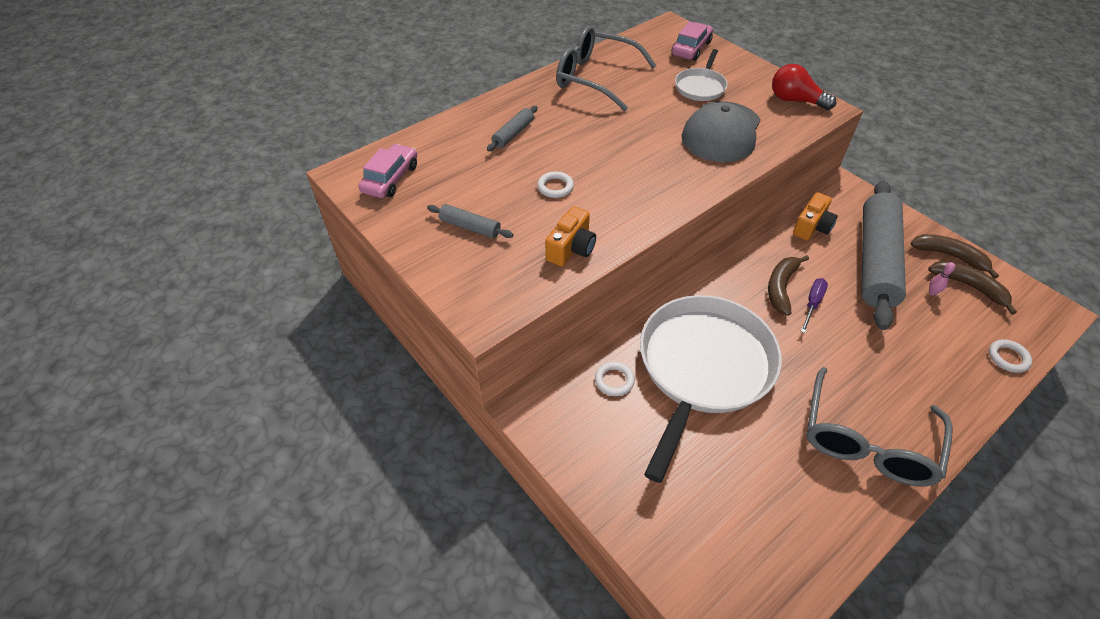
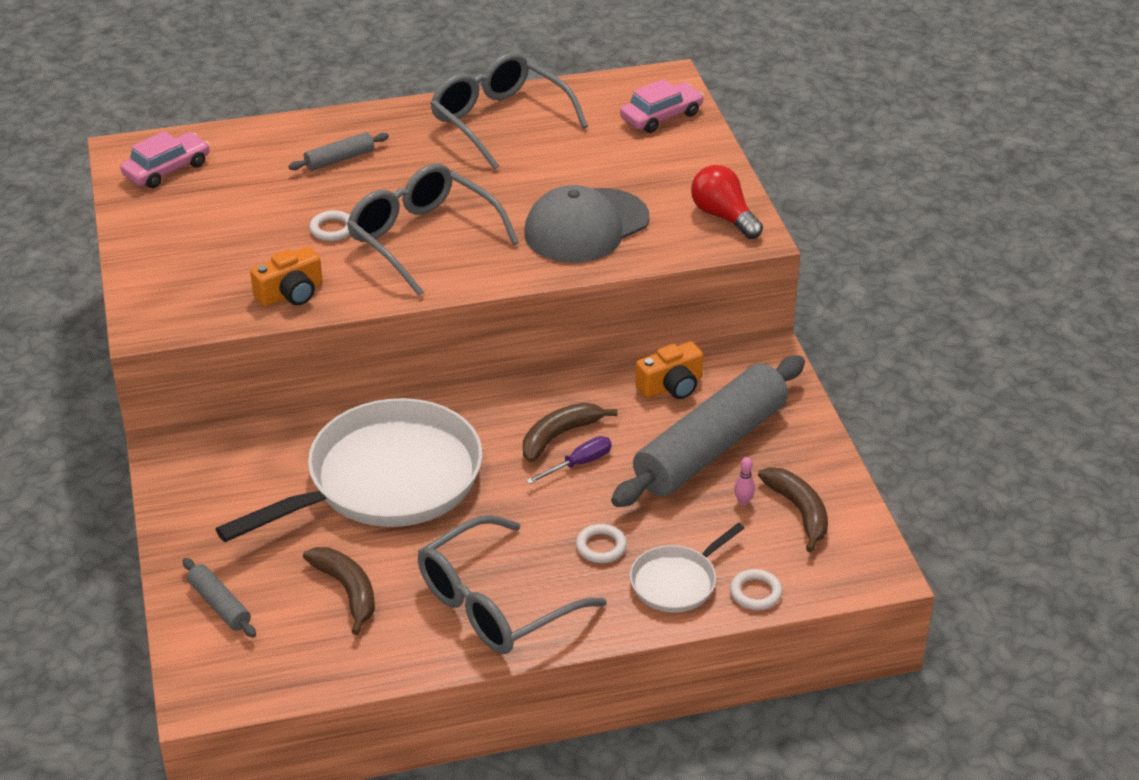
camera: 25 degrees right, 10 degrees down
(470, 227) = (206, 242): grey rolling pin -> grey rolling pin (220, 605)
(614, 380) = (280, 459): white ring -> white ring (601, 547)
(624, 174) = (422, 238): none -> grey glasses
(700, 87) = (620, 167): white pan -> white pan (676, 582)
(949, 256) = (815, 473): brown banana -> brown banana (347, 591)

